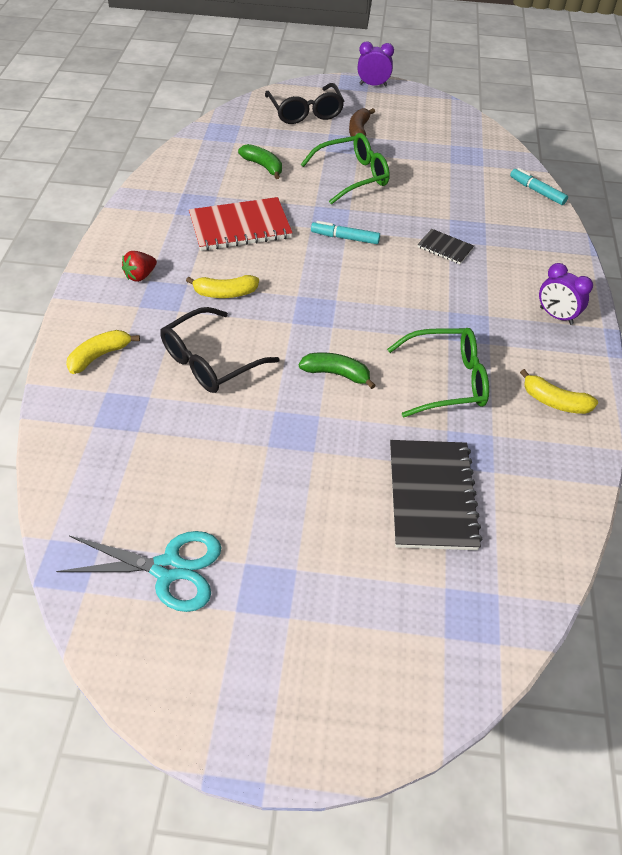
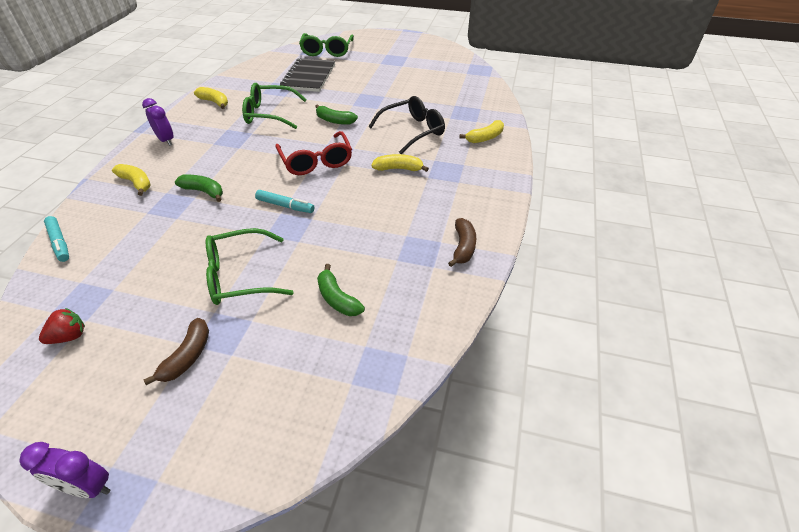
camera: 170 degrees left, 5 degrees down
(140, 276) = (465, 185): red strawberry -> red strawberry (69, 336)
(152, 209) = (463, 247): none -> brown banana
(168, 569) = (435, 66): turquoise scissors -> none
(240, 227) = (378, 222): red notebook -> none
(305, 112) = (244, 408): black glasses -> none
(334, 296) = (316, 161): none -> red glasses
(438, 616) = (327, 51): none -> green glasses
(445, 248) = (204, 191): black notebook -> green banana
(529, 253) = (136, 183): none -> yellow banana

